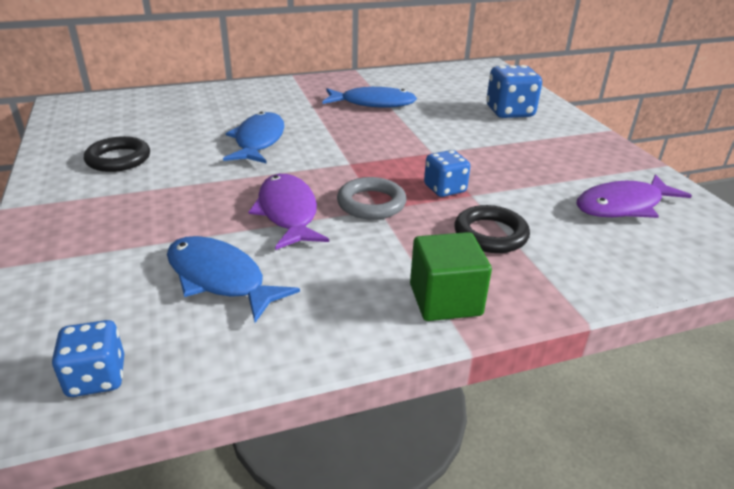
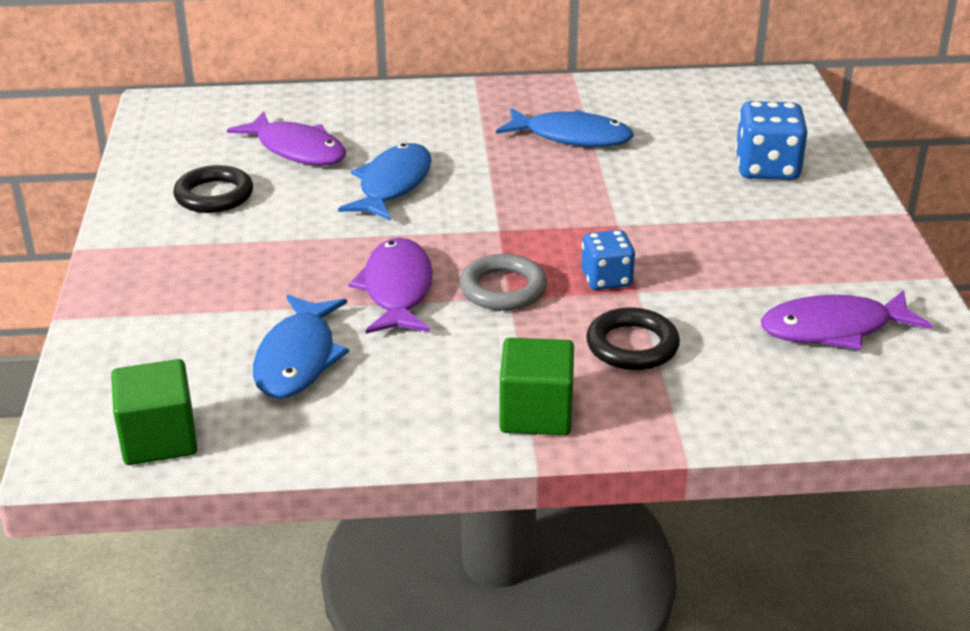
camera: 15 degrees right, 0 degrees up
(97, 377) = (159, 439): blue dice -> green cube
(179, 124) = (297, 150): none -> purple fish
(220, 279) = (298, 359): blue fish -> blue fish turned 135 degrees counterclockwise

